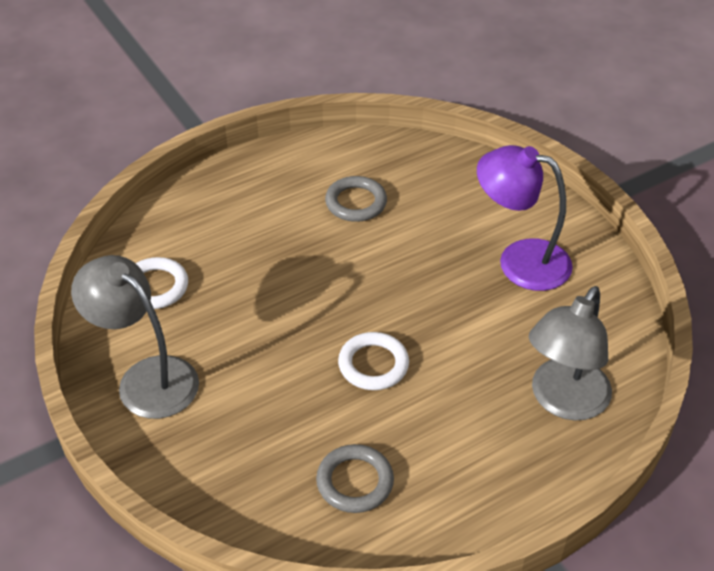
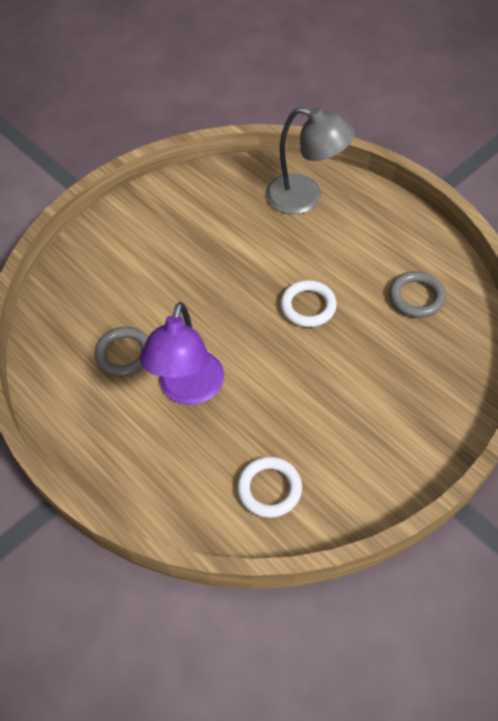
camera: 100 degrees left, 10 degrees up
(146, 378) = (375, 460): grey lamp -> none
(519, 260) = (174, 234): purple lamp -> purple lamp (188, 390)

